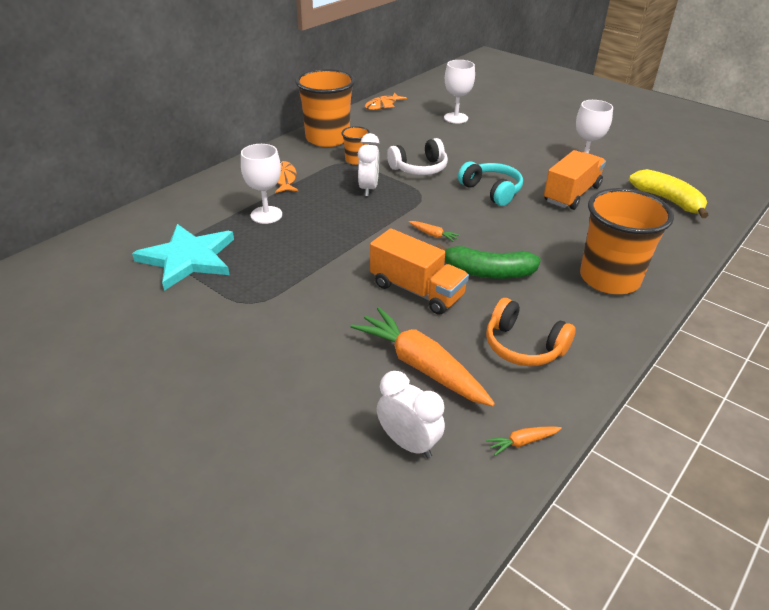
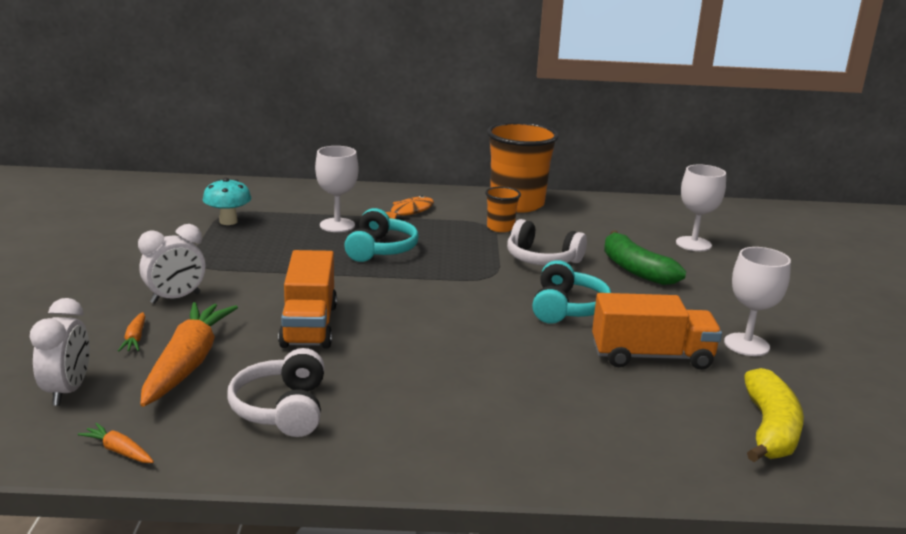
camera: 50 degrees right, 15 degrees down
(188, 258) = (228, 221): turquoise star -> turquoise mushroom
(331, 215) = (380, 249): none -> turquoise headphones
(368, 188) = (456, 249): white clock -> white clock (175, 298)
(382, 105) = (638, 204): orange fish -> none
(433, 235) = (422, 304): orange carrot -> orange carrot (135, 338)
(487, 272) = (394, 352): green banana -> green banana (635, 270)
(523, 346) = (282, 409): orange headphones -> white headphones
(609, 278) = (492, 430): orange cup -> none

